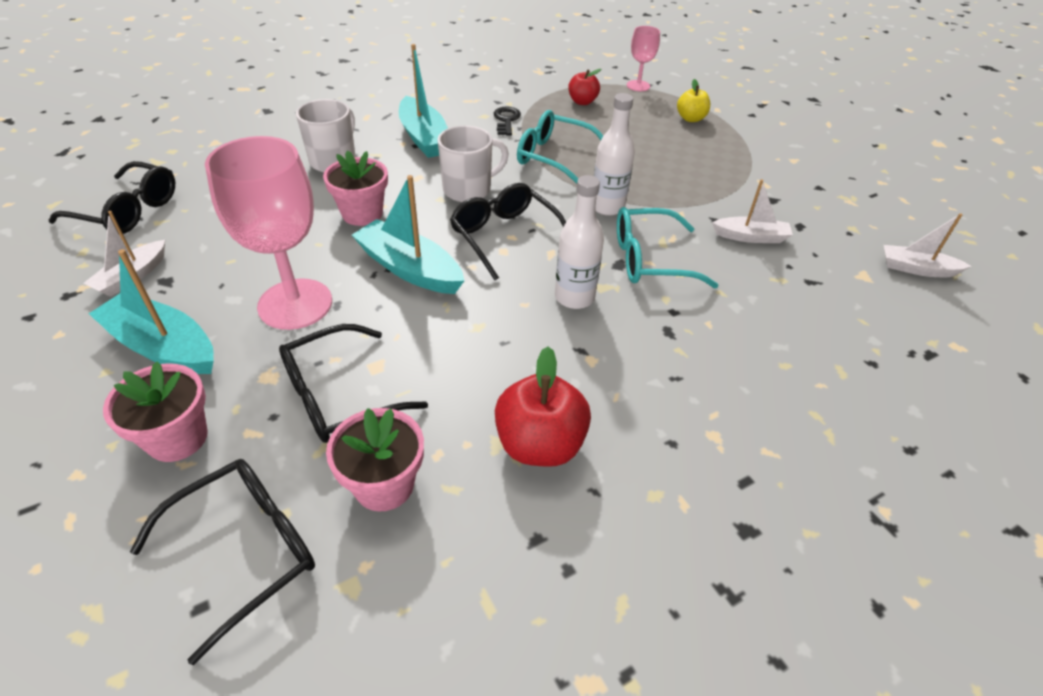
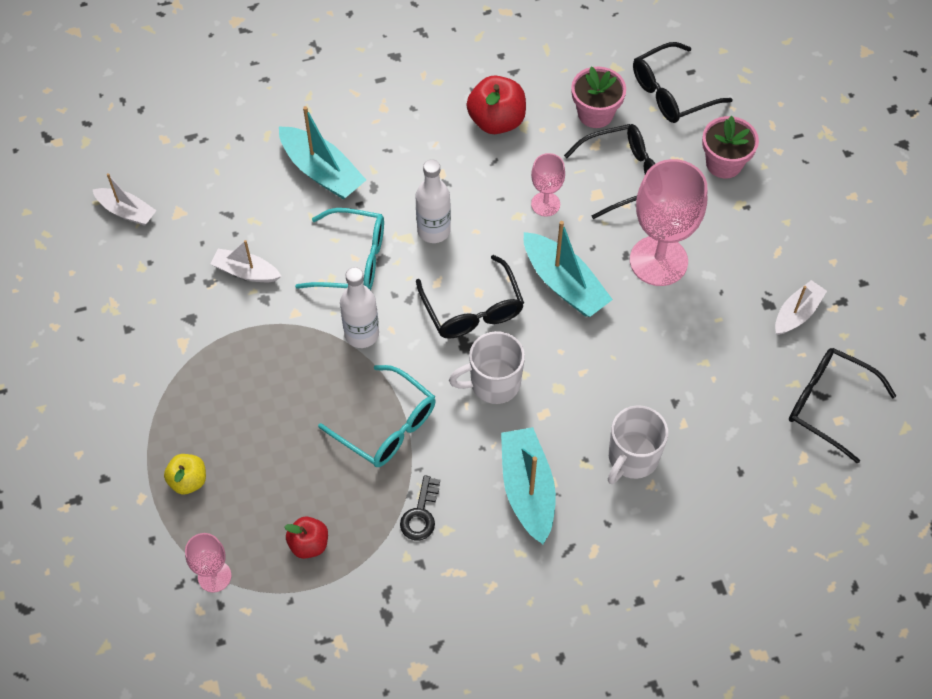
camera: 165 degrees left, 15 degrees up
(163, 347) = (752, 236): turquoise boat -> turquoise boat (322, 171)
(362, 213) = (603, 363): pink flower pot -> none
(444, 344) = (545, 204): none -> pink goblet

